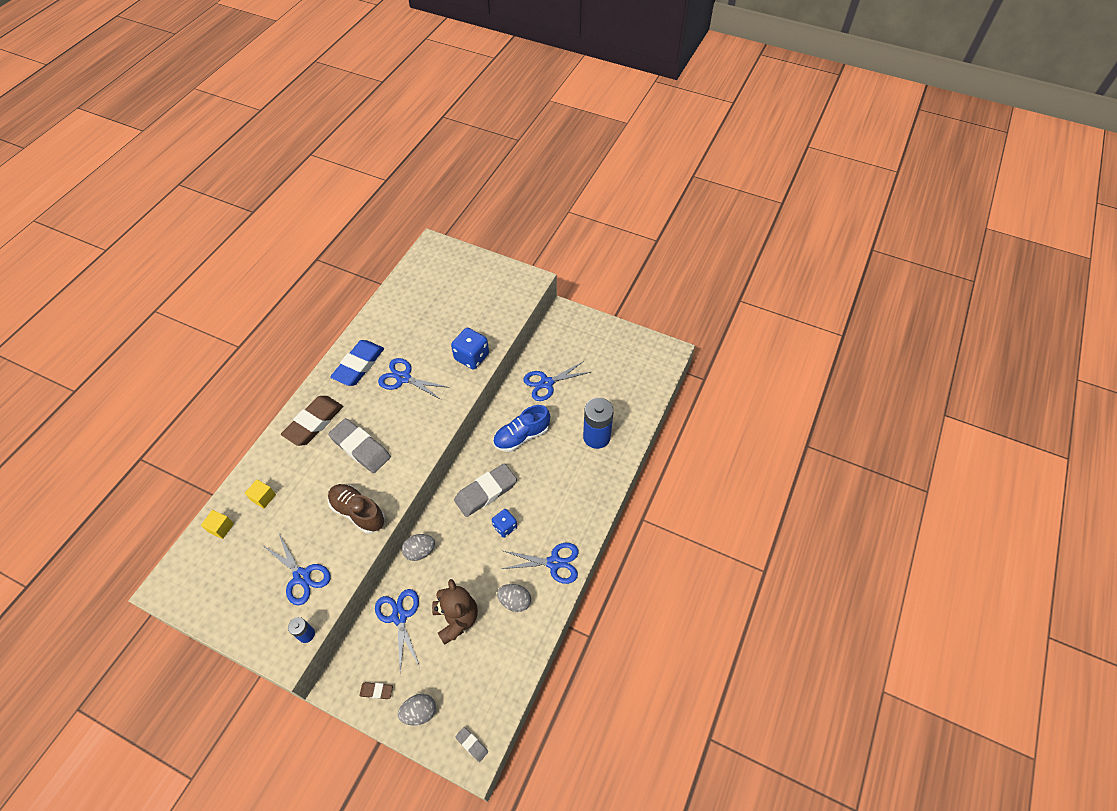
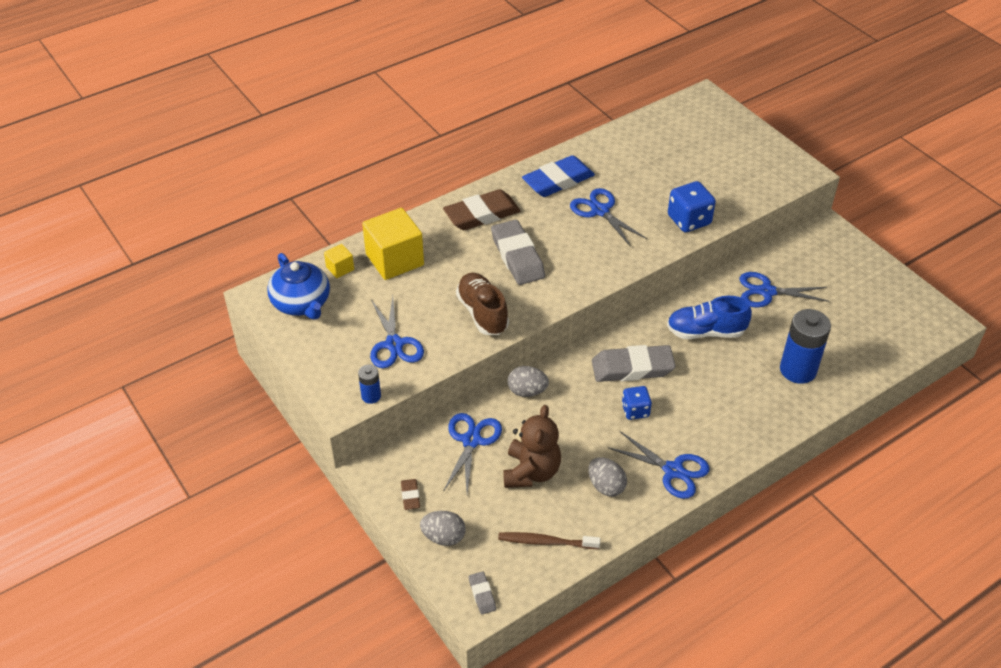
camera: 30 degrees right, 10 degrees down
(204, 577) = (301, 303): none -> blue teapot
(263, 497) = (394, 259): yellow cube -> yellow cube, size x2.12
(376, 691) = (410, 496): brown eraser -> brown eraser turned 45 degrees clockwise
(495, 672) = (546, 542): none -> brown toothbrush

